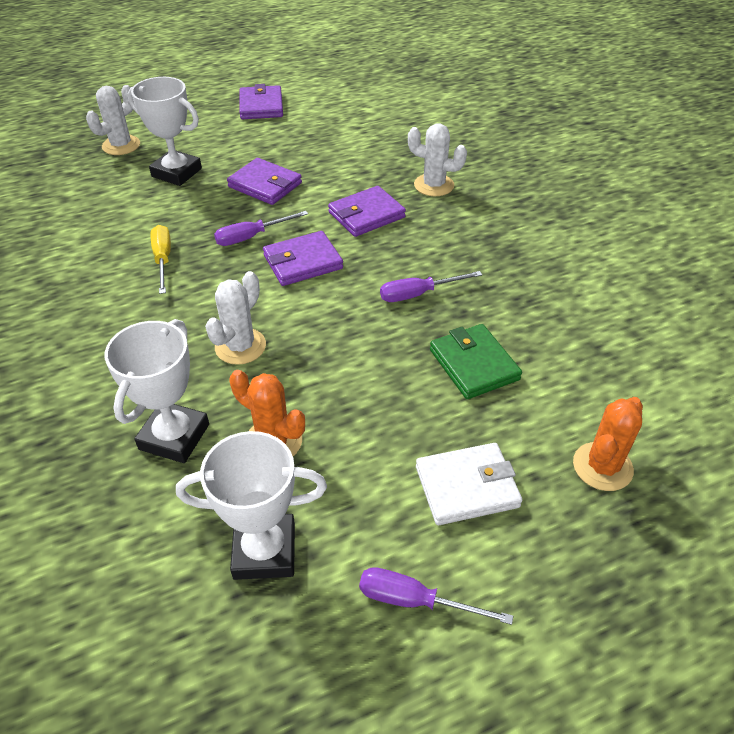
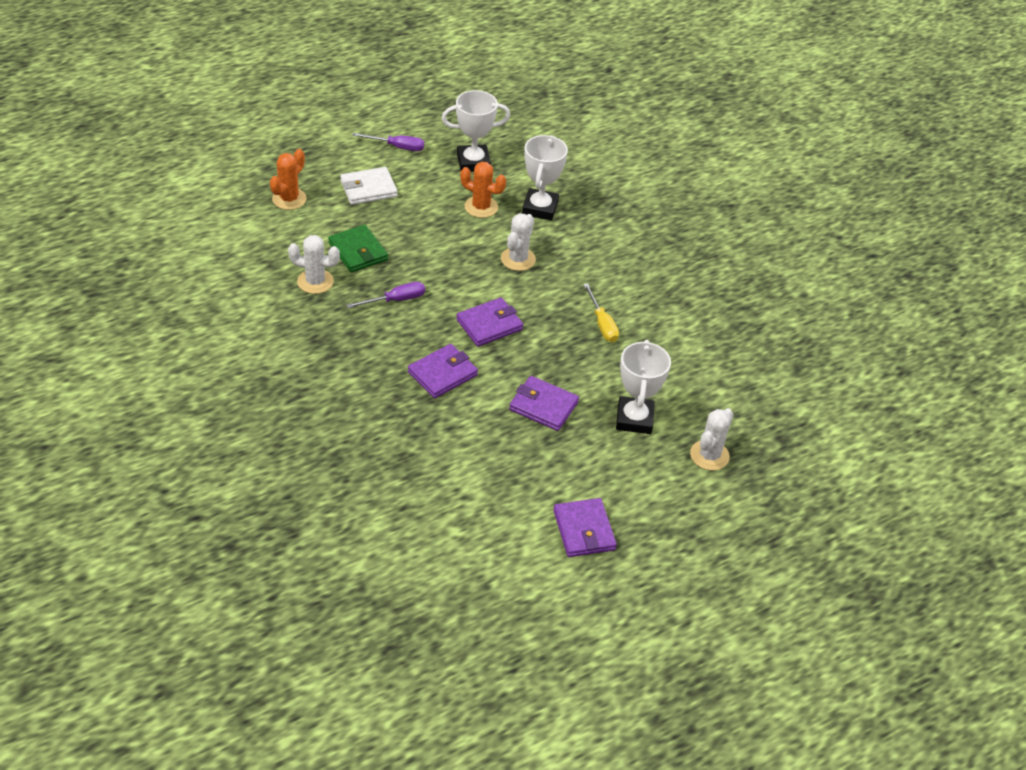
camera: 170 degrees right, 0 degrees up
(176, 172) = (634, 419): white trophy -> white trophy turned 75 degrees clockwise
(251, 237) = (538, 347): purple screwdriver -> none
(434, 185) = (380, 412): white cactus -> white cactus (315, 281)

